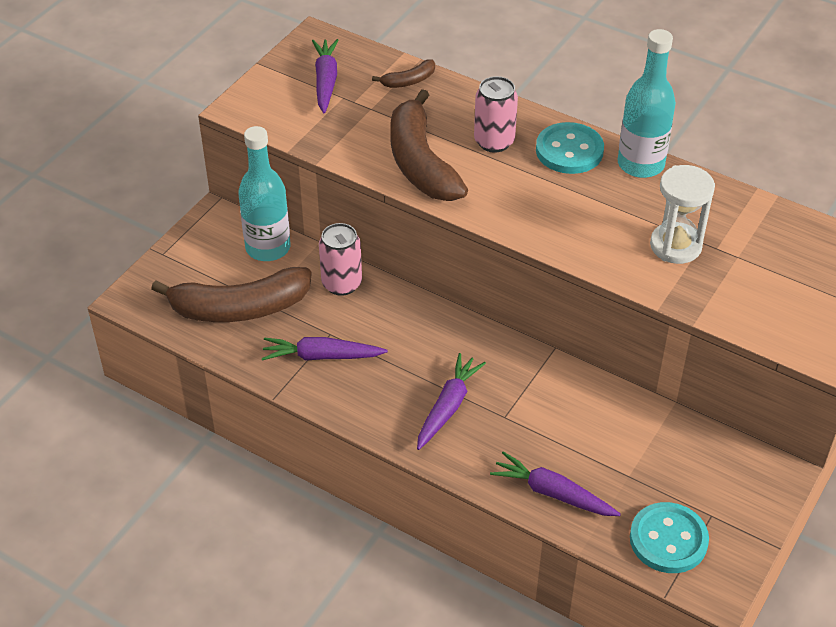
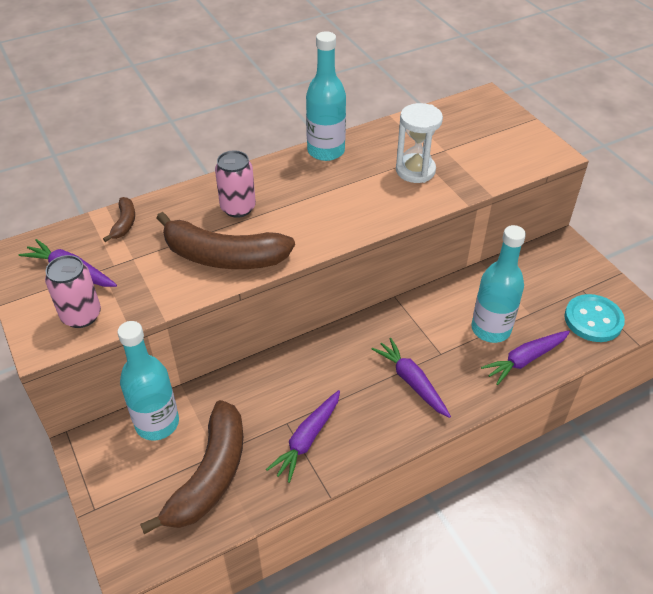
camera: 60 degrees left, 0 degrees up
(342, 284) = (239, 390): pink can -> pink can (81, 315)
(569, 151) = (282, 176): turquoise button -> none
(574, 447) = (490, 329): none -> turquoise bottle

